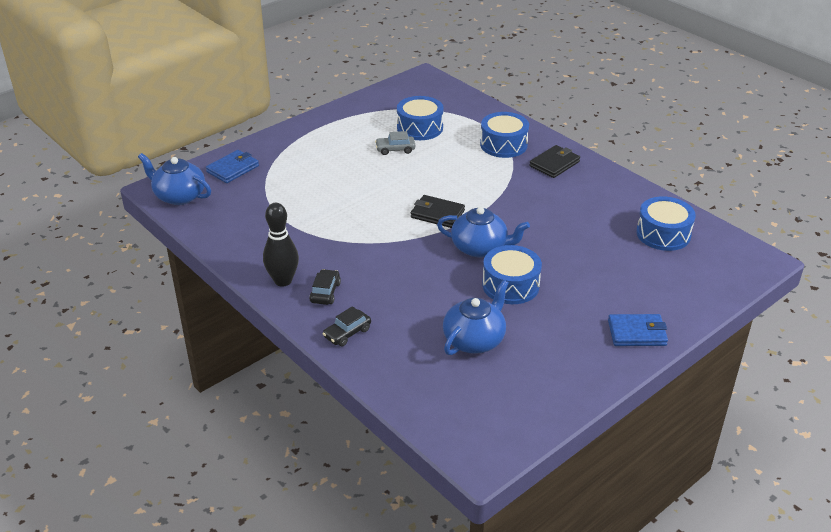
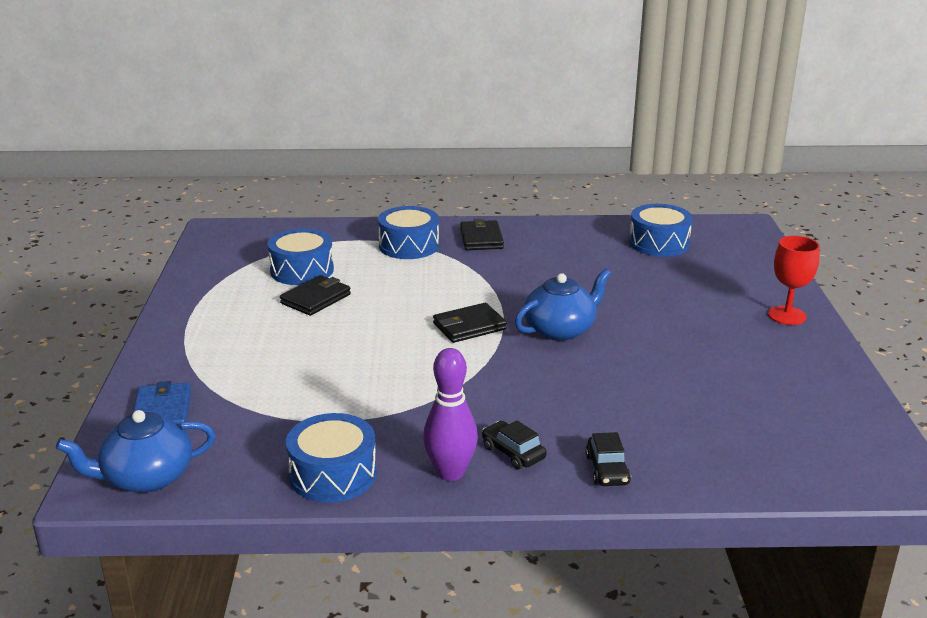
camera: 50 degrees left, 10 degrees down
(283, 281) = (450, 473): black bowling pin -> purple bowling pin
(395, 149) = (315, 299): grey car -> black wallet
(474, 340) = (708, 398): blue teapot -> none
(510, 285) = (642, 341): blue drum -> blue drum (333, 474)
(636, 333) = (787, 315): blue wallet -> red goblet

